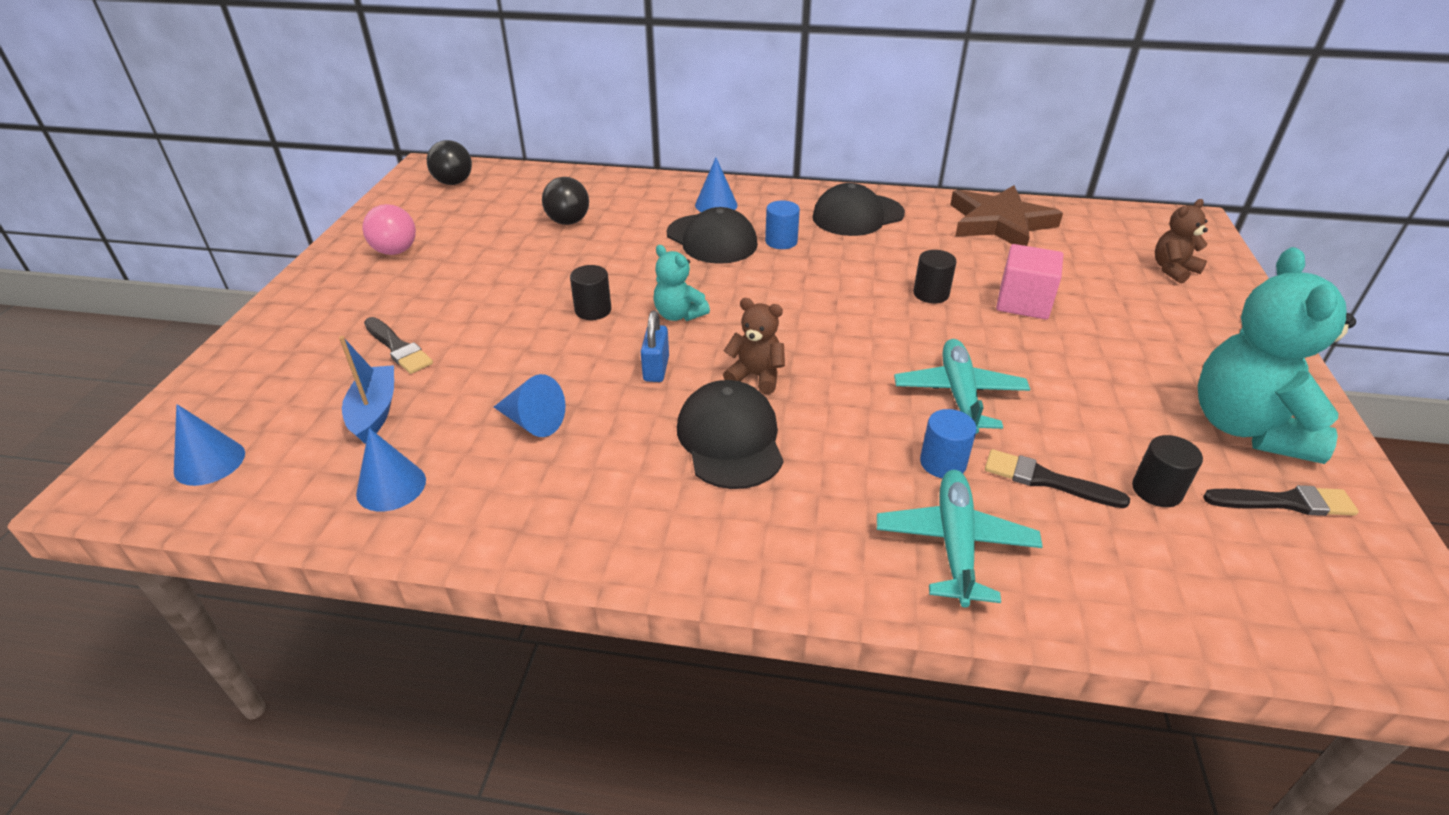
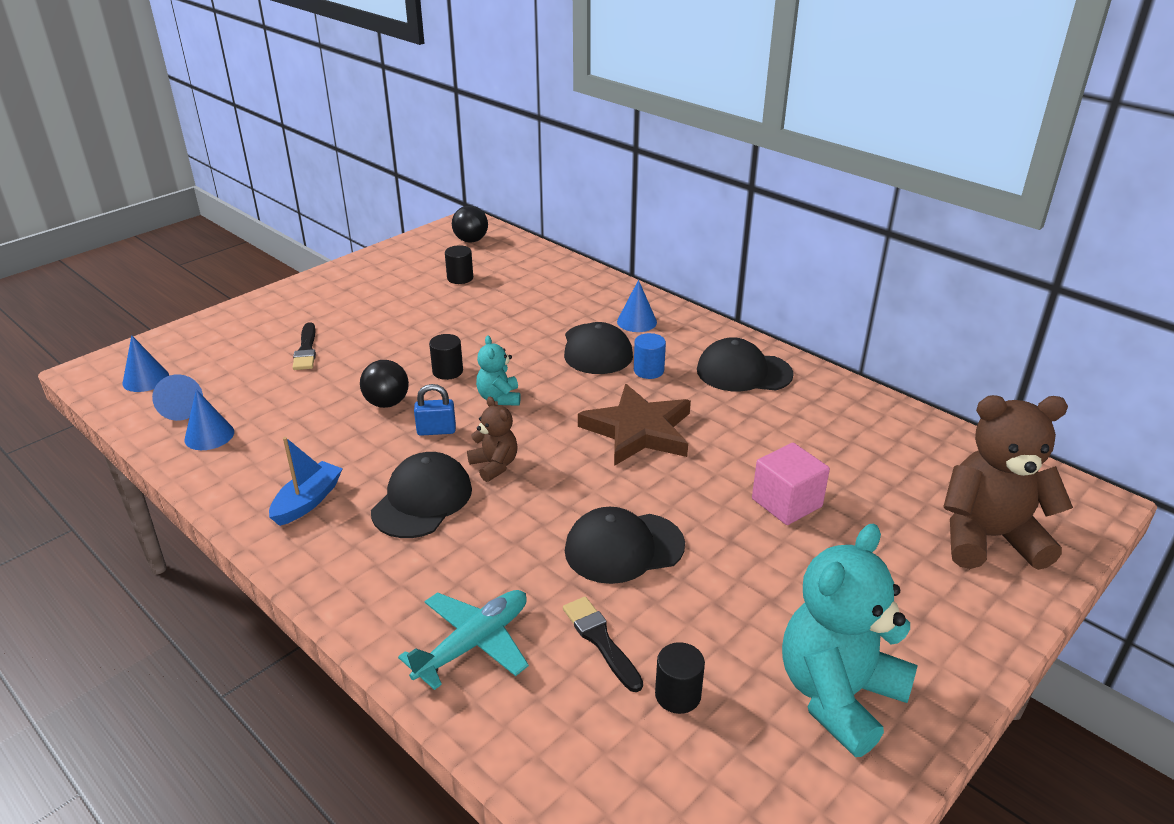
camera: 35 degrees right, 5 degrees down
(374, 412) = (250, 386): blue boat -> blue boat (308, 501)
(395, 251) = (378, 281): pink ball -> none
(532, 422) = (323, 432): blue cone -> blue cone (181, 408)
(568, 222) = (511, 298): black ball -> black ball (387, 403)
(656, 369) = (436, 430): blue padlock -> blue padlock turned 45 degrees clockwise
(931, 294) = (714, 462): black cylinder -> black cylinder (460, 278)
(943, 463) = (541, 588): blue cylinder -> none
(959, 394) = (624, 548): turquoise plane -> black cap
(999, 223) = (869, 426): brown star -> brown star (638, 431)
(1173, 270) = (988, 537): brown teddy bear -> brown teddy bear, size x2.01
(1284, 502) = (777, 765): black brush -> none

